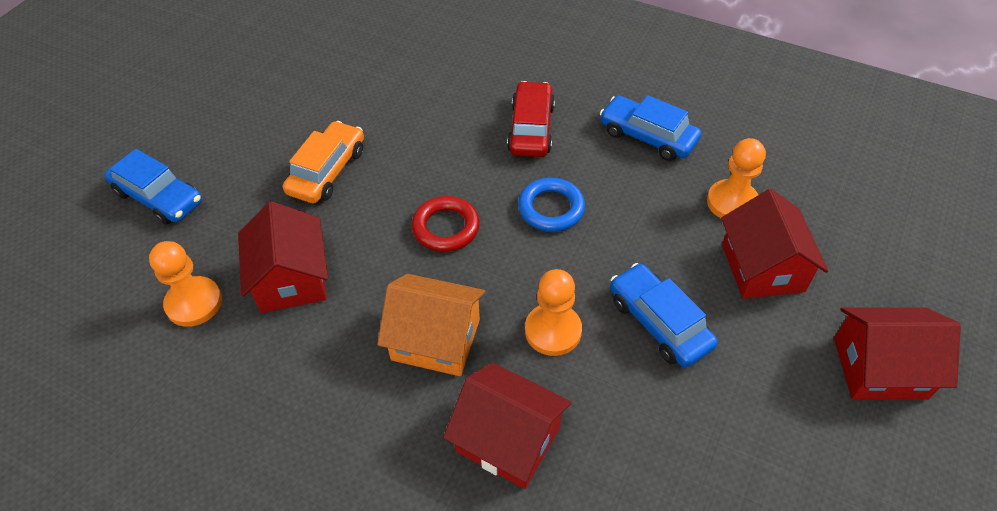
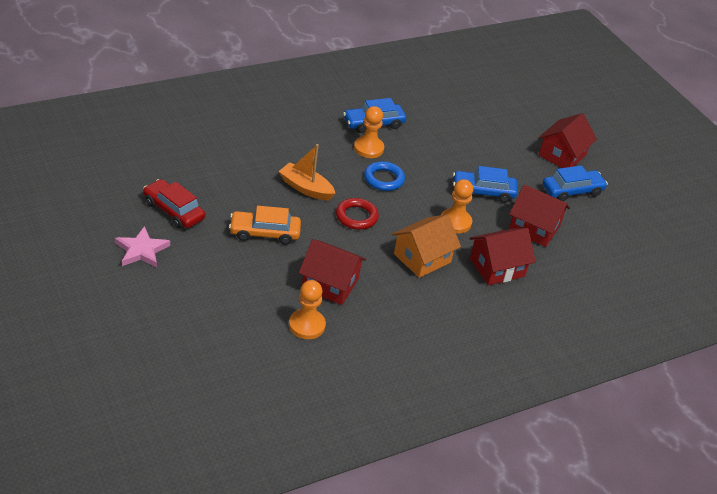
camera: 60 degrees left, 10 degrees down
(158, 197) = (204, 304): blue car -> blue car (572, 191)
(204, 105) = (141, 250): none -> pink star
(327, 171) = (264, 233): orange car -> orange car turned 60 degrees counterclockwise
(446, 155) = (306, 188): none -> orange boat
(531, 128) = (322, 152): red car -> red car (174, 210)
(732, 202) = (442, 129): orange pawn -> orange pawn (368, 148)
(762, 267) = (486, 147): red house -> red house (534, 228)

